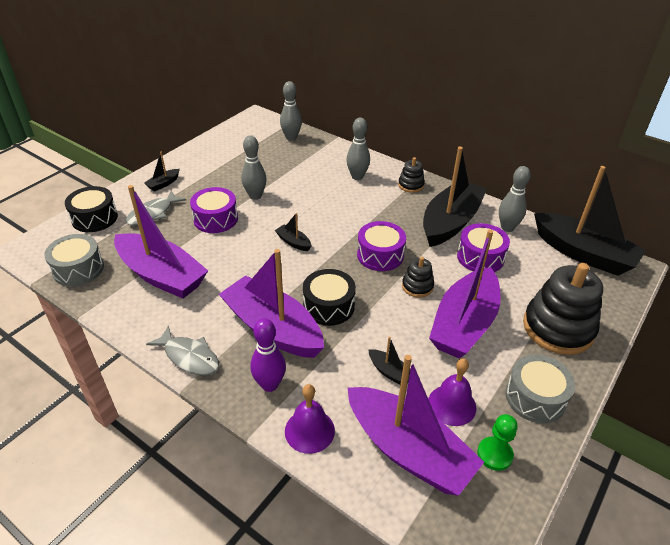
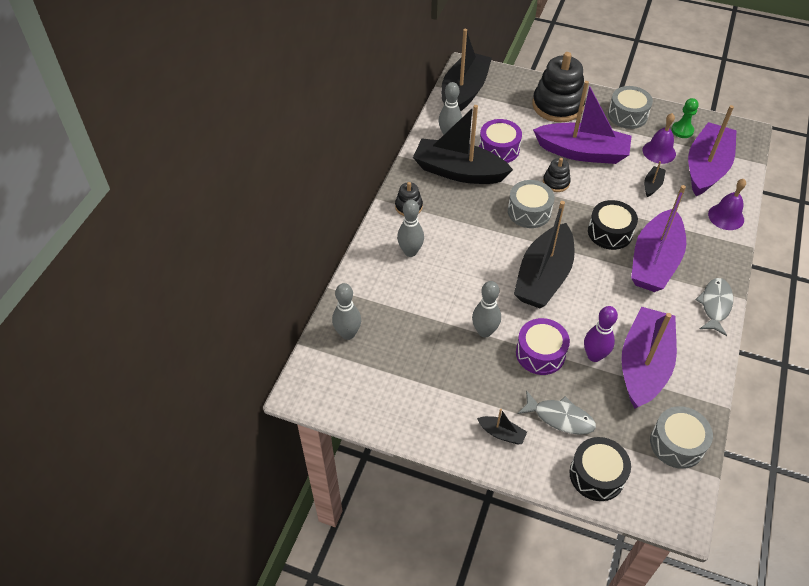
camera: 105 degrees left, 10 degrees up
(270, 384) = (706, 247): purple bowling pin -> purple bowling pin (594, 356)
(293, 242) = (543, 277): black boat -> black boat, size x2.44
(380, 255) = (529, 211): purple drum -> grey drum

